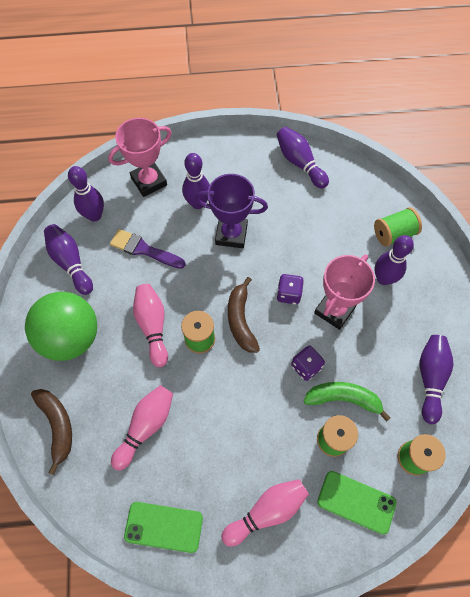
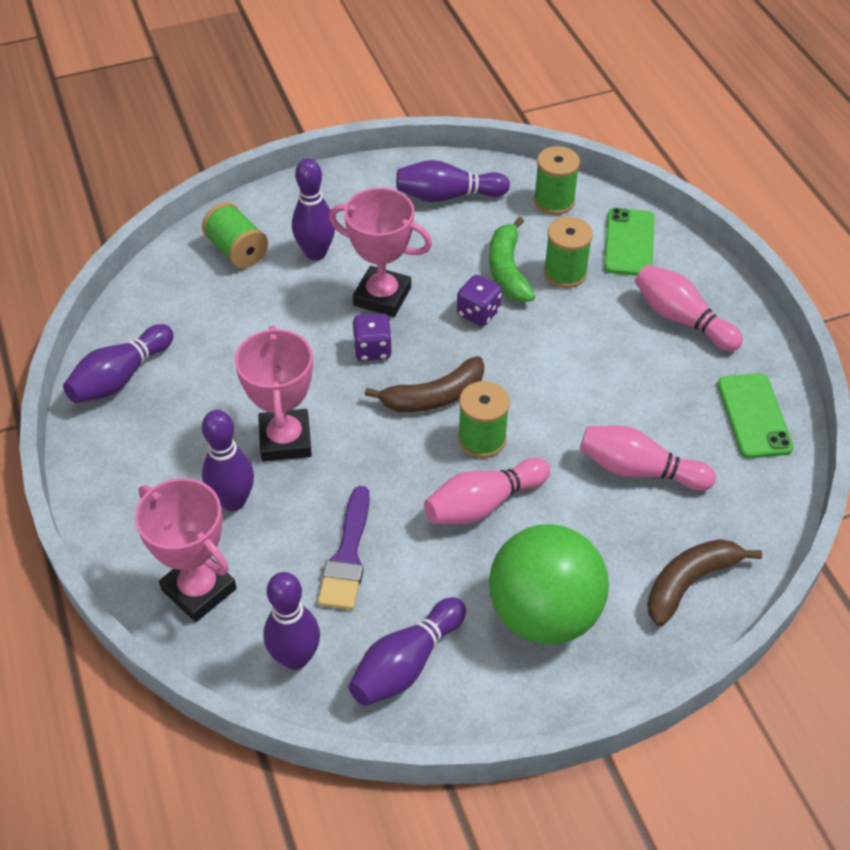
camera: 105 degrees left, 15 degrees down
(231, 234) = (285, 440): purple trophy -> pink trophy

